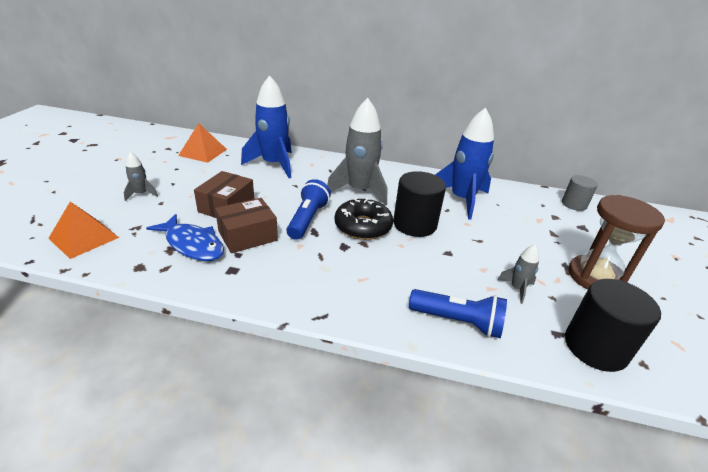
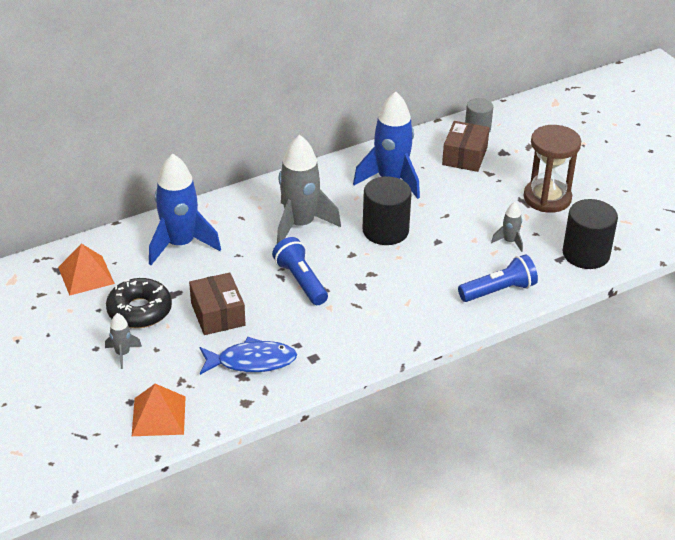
camera: 40 degrees left, 5 degrees up
(248, 236) = (279, 326): brown box -> brown box (464, 156)
(363, 226) = (351, 259): black donut -> black donut (139, 311)

